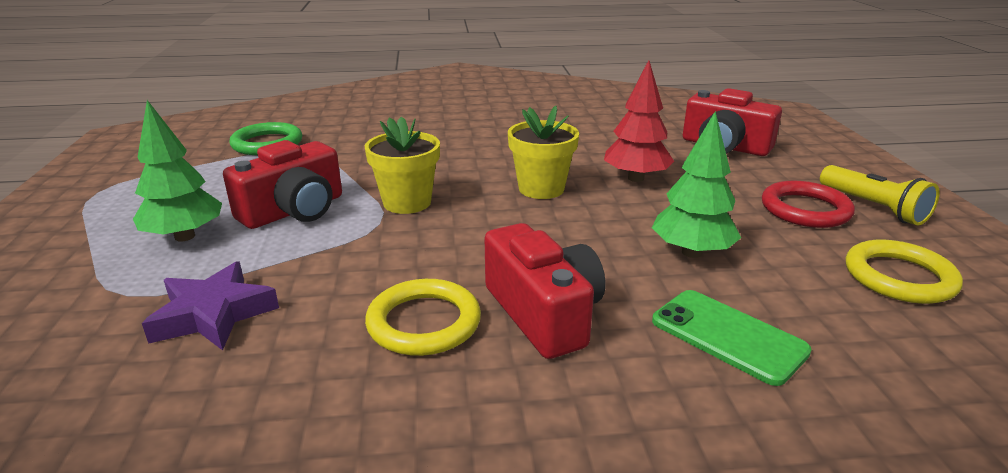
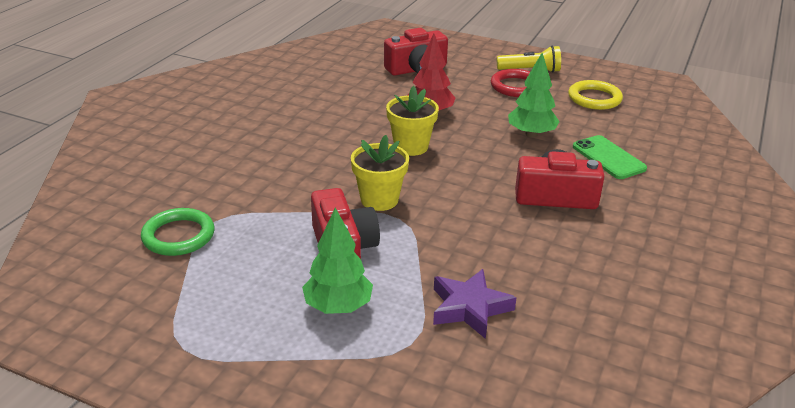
camera: 60 degrees left, 5 degrees up
(424, 322) = (536, 234): yellow ring -> none
(728, 336) = (608, 158): green phone -> green phone turned 75 degrees clockwise

